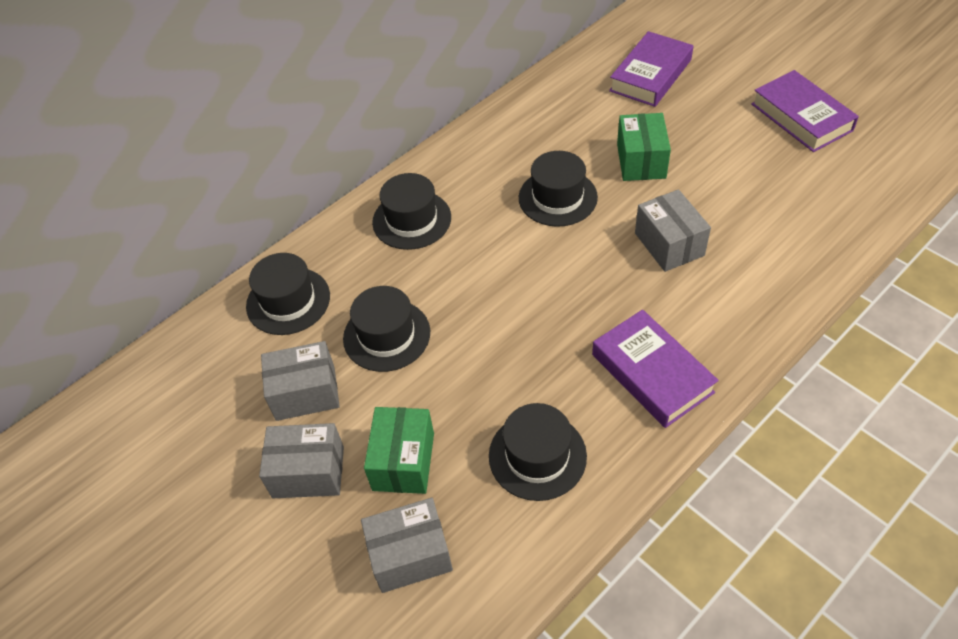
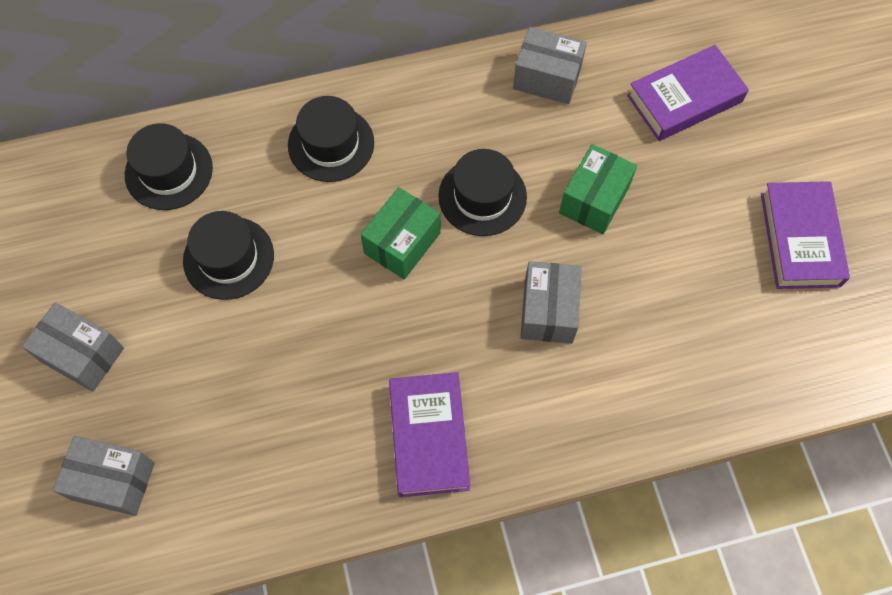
camera: 25 degrees right, 15 degrees up
(305, 393) = (126, 276): grey box -> grey box (547, 78)
(403, 461) = (162, 392): green box -> green box (402, 243)
(537, 456) = (273, 455): black hat -> none

